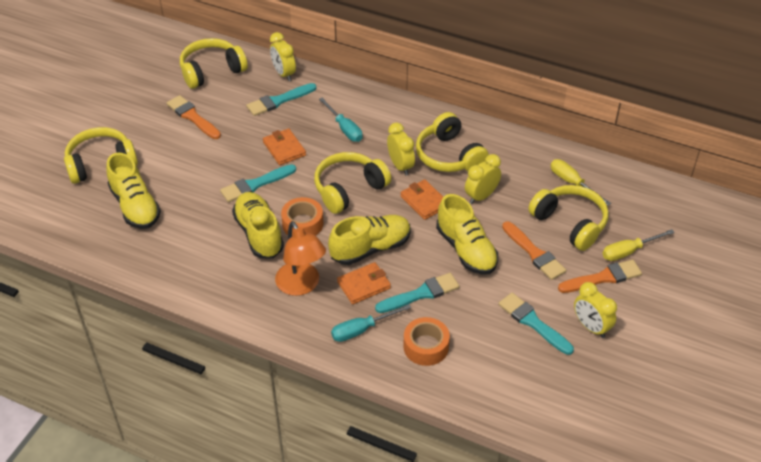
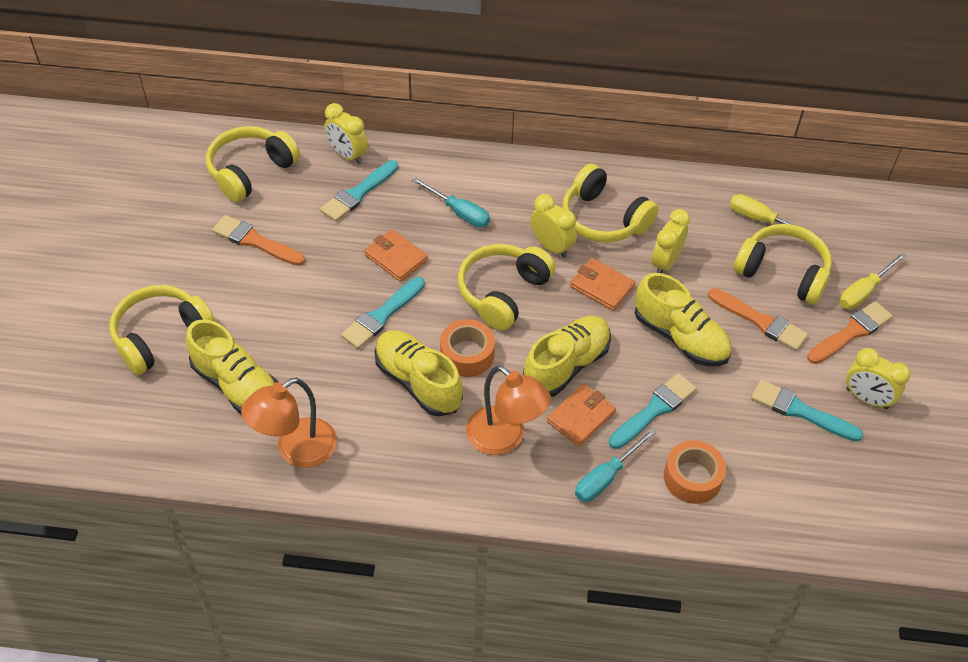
camera: 20 degrees left, 5 degrees up
(154, 257) = (296, 450): none -> orange lamp

